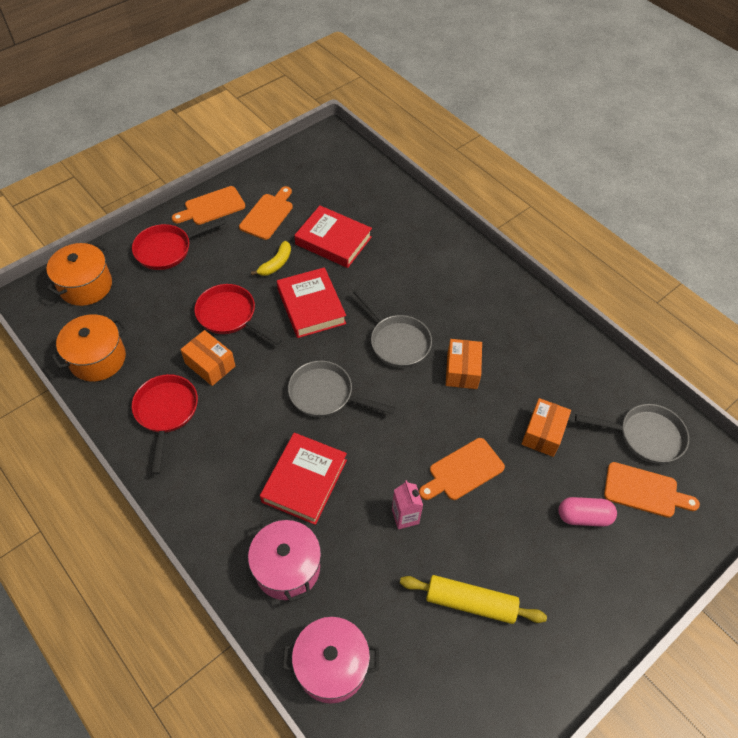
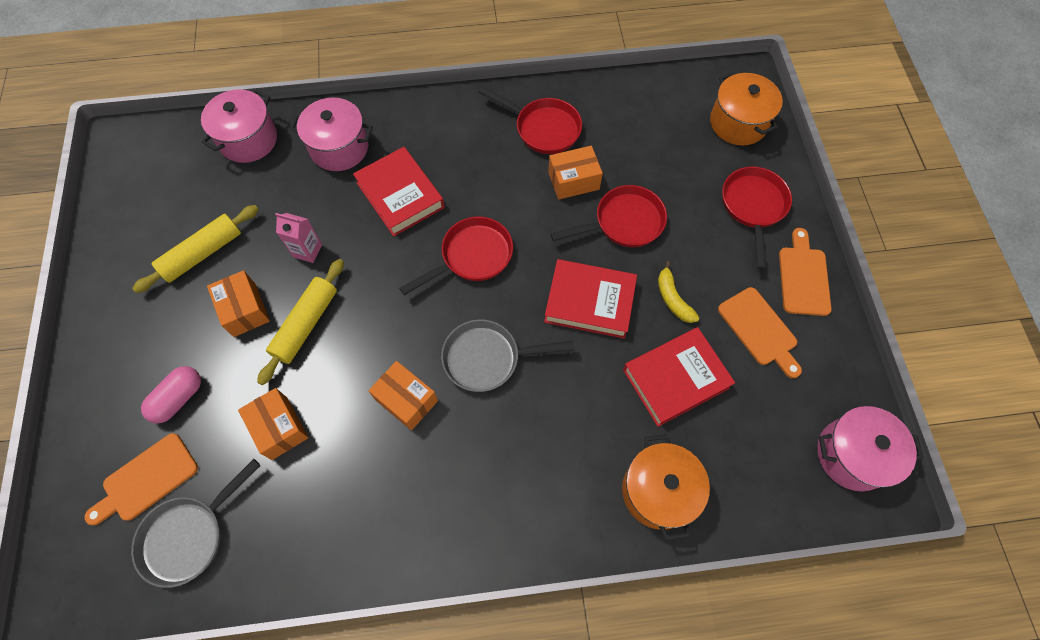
camera: 125 degrees right, 10 degrees up
(97, 359) = (638, 102): orange pot -> orange pot (658, 491)
(320, 153) = (852, 455): none -> pink pot
(326, 395) = (472, 256): grey pan -> red pan
(463, 471) = (306, 324): orange cutting board -> yellow rolling pin
(487, 525) = (244, 310): none -> orange box

